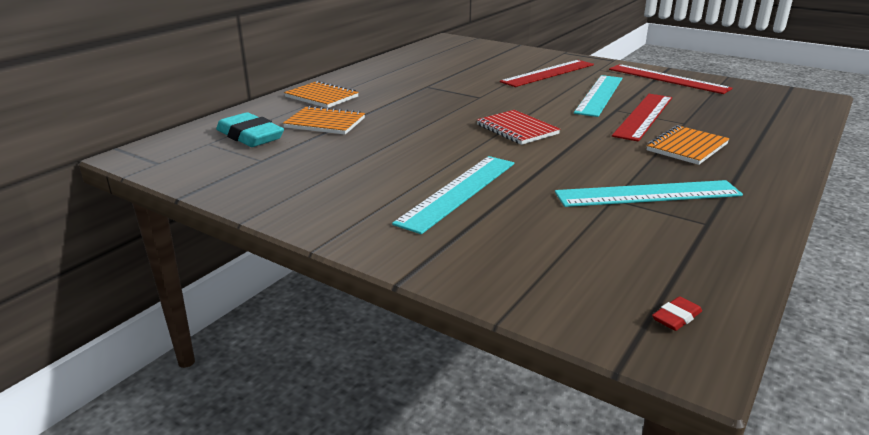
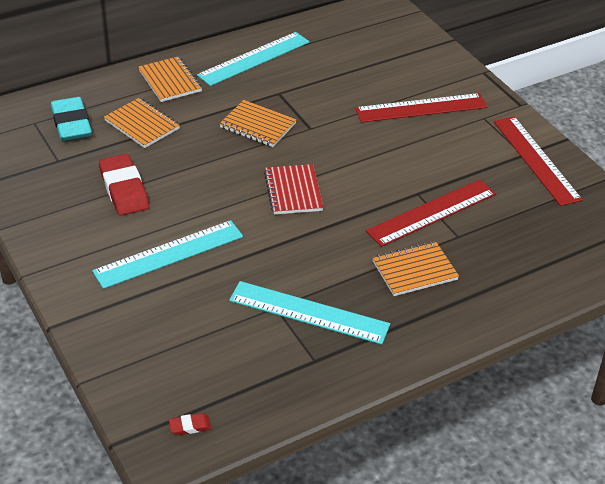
camera: 25 degrees right, 15 degrees up
(355, 162) = (124, 189): none -> red eraser
(433, 104) = (257, 126): none -> orange notebook
(599, 95) = (429, 164): turquoise ruler -> turquoise ruler (254, 58)

